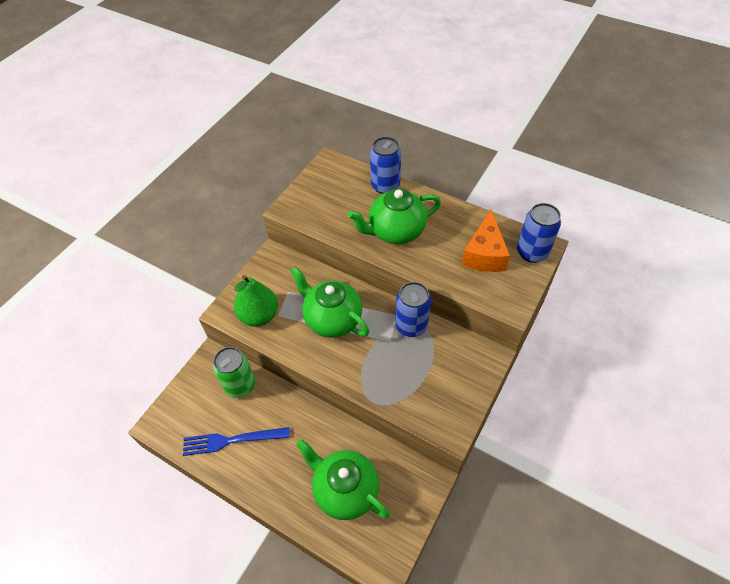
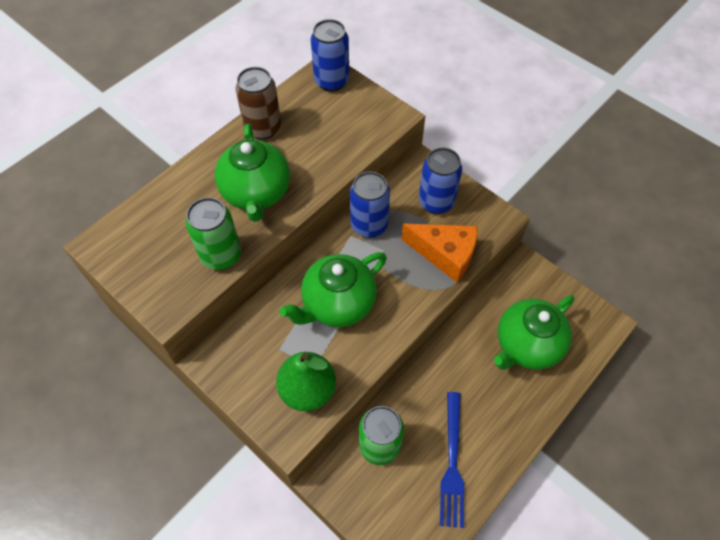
camera: 80 degrees left, 5 degrees up
(335, 225) = (221, 255): none -> green can
(385, 186) = (175, 188): blue can -> blue can (436, 202)
(460, 220) = (263, 128): none -> brown can
(484, 254) = (320, 120): orange cheese -> orange cheese (445, 254)

